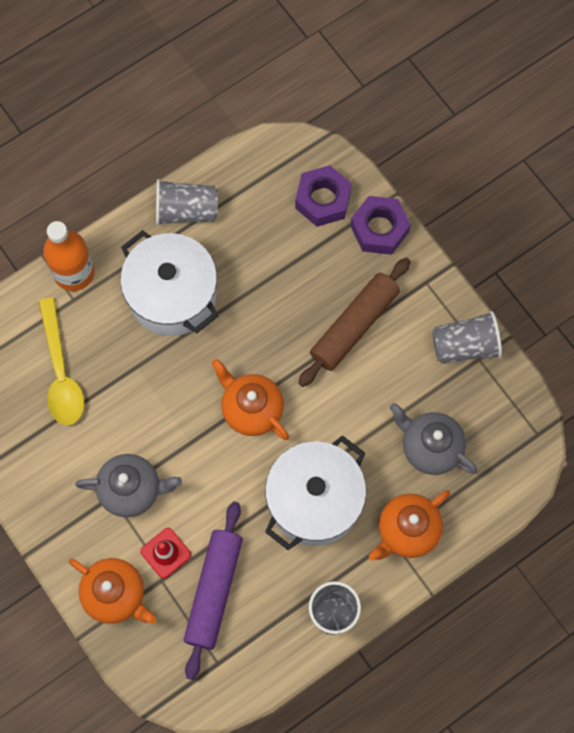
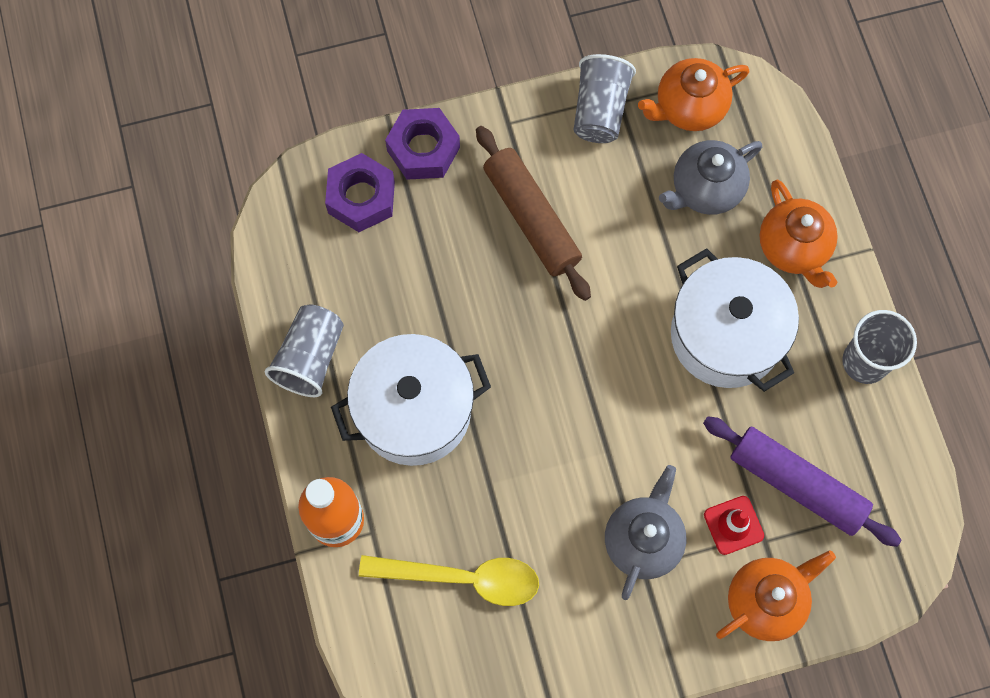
camera: 70 degrees left, 0 degrees up
(251, 409) = (591, 367): orange teapot -> orange teapot (689, 107)

